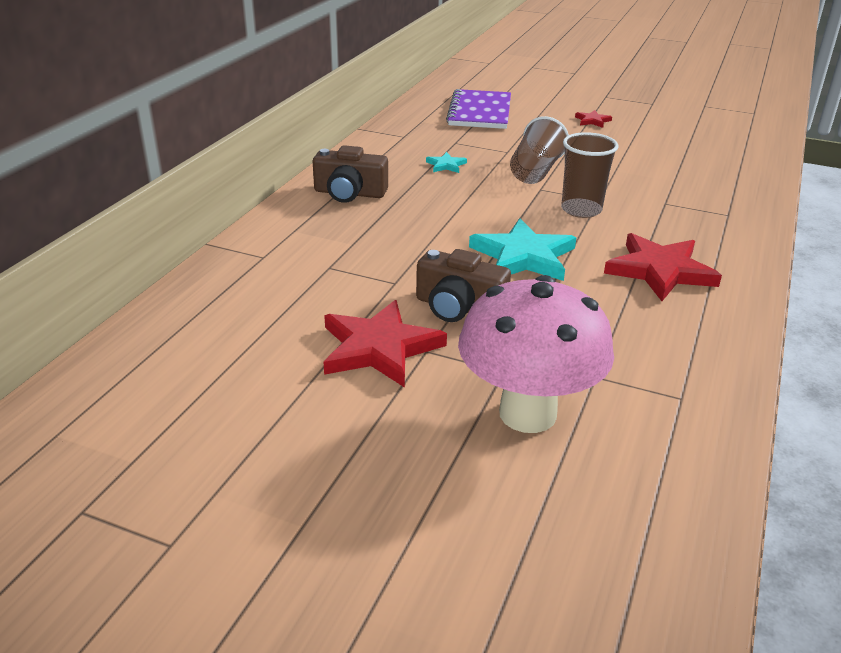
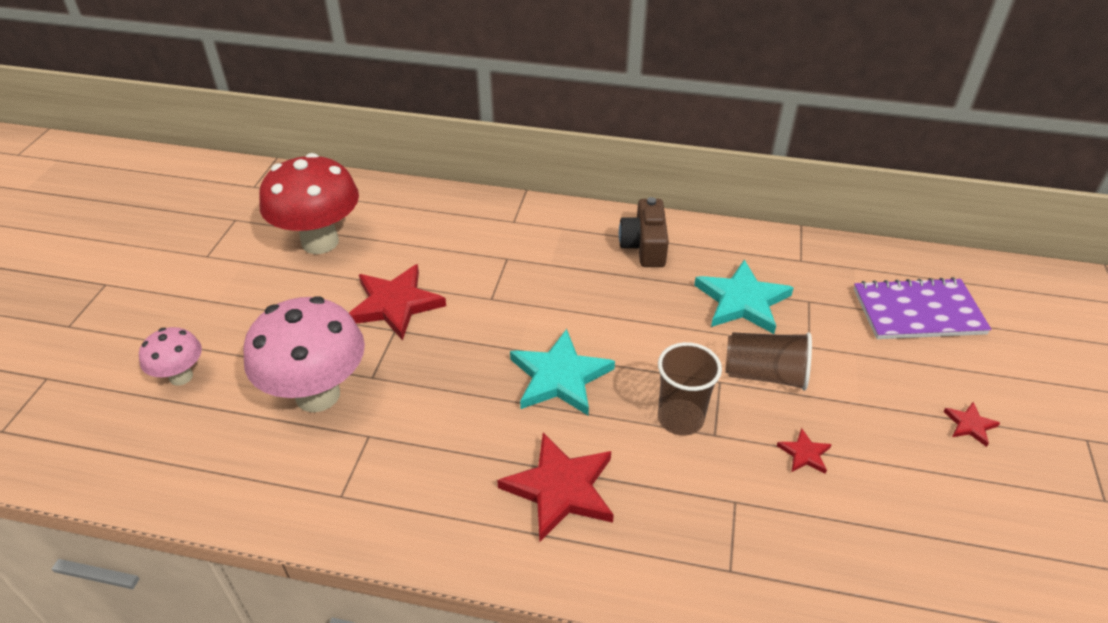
camera: 80 degrees right, 10 degrees up
(211, 410) = (320, 242): none -> red mushroom
(446, 165) = (742, 301): turquoise star -> turquoise star, size x2.15
(459, 307) = (459, 341): brown camera -> none
(471, 555) = (181, 377): none -> pink mushroom
(618, 172) = (804, 454): none -> red star

